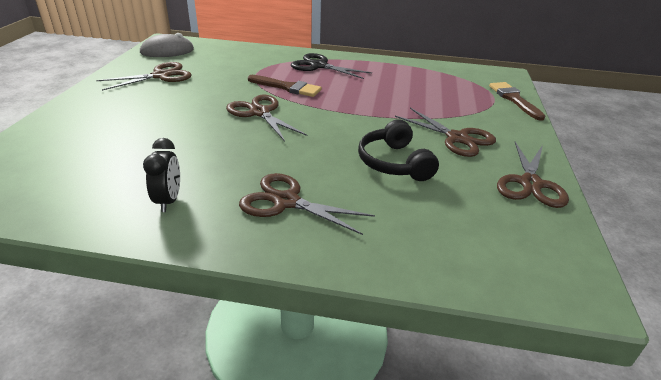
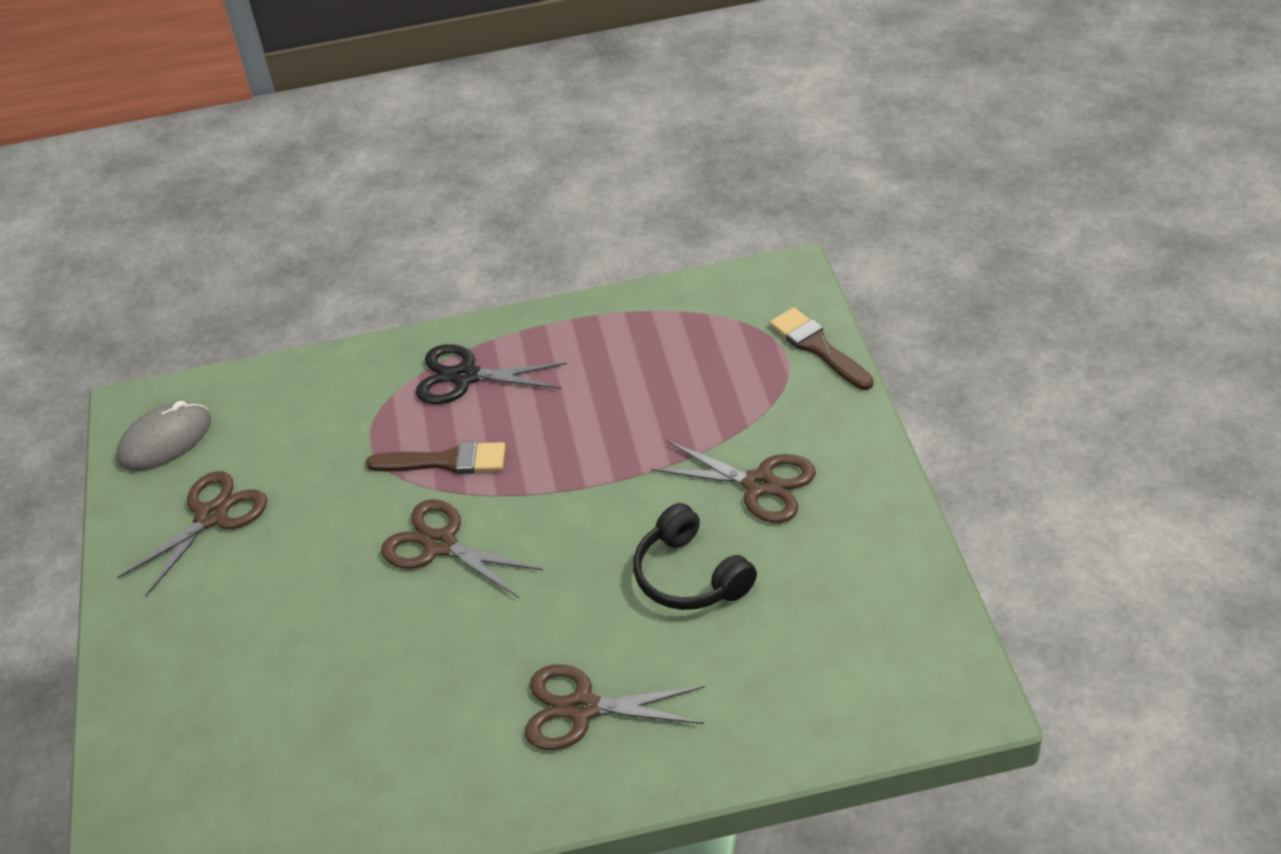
camera: 15 degrees left, 10 degrees up
(168, 201) = (430, 771): black clock -> none
(530, 184) = (880, 543): brown scissors -> none

